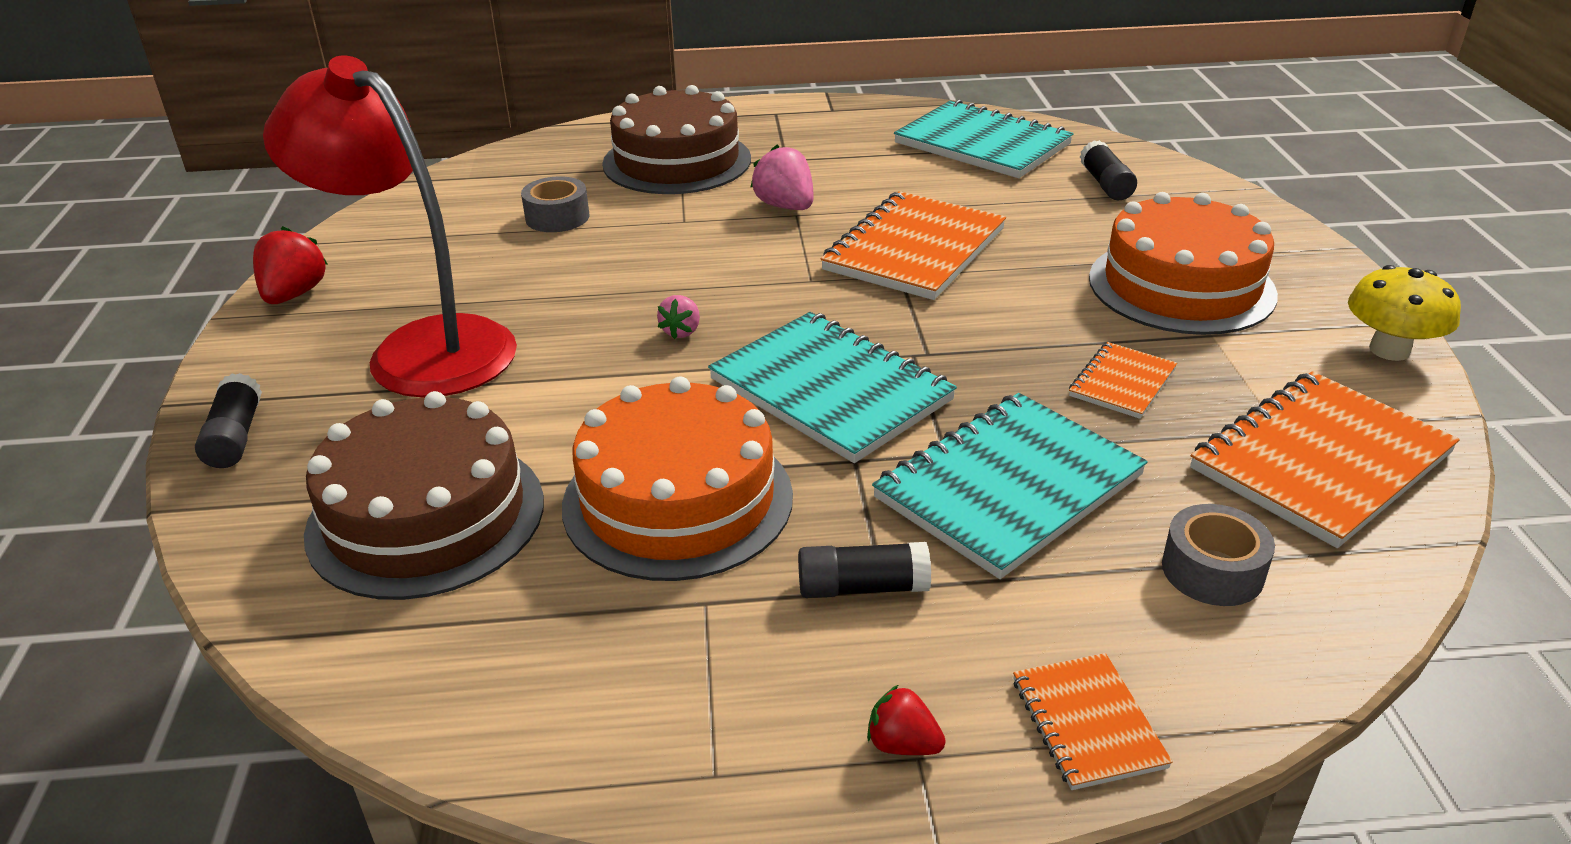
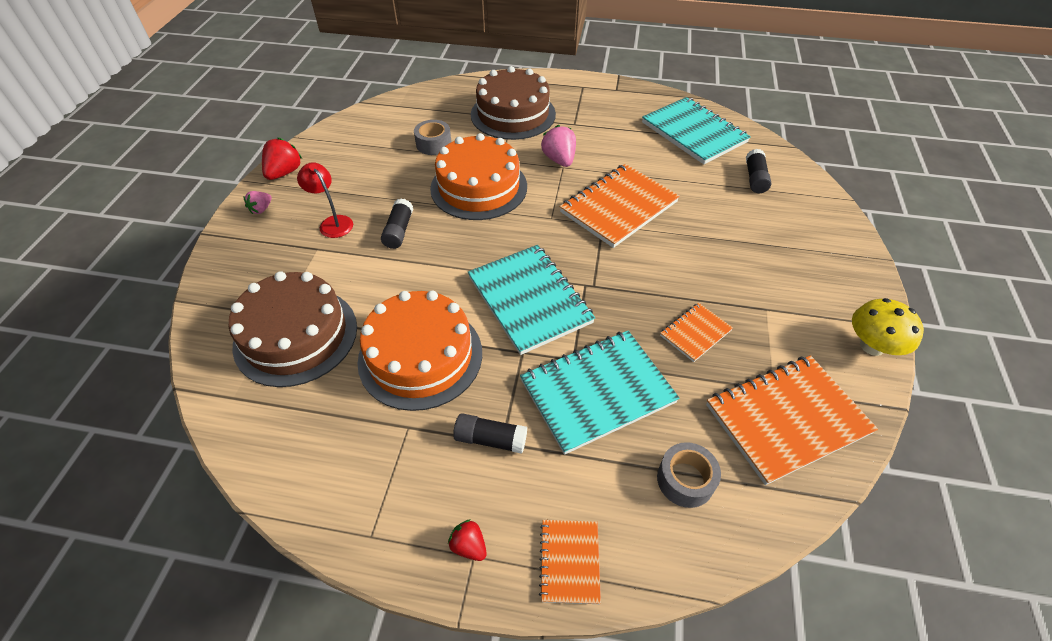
camera: 15 degrees right, 15 degrees up
(235, 437) = (226, 262): black glue stick -> black glue stick (399, 231)
(421, 348) = (333, 222): red lamp -> red lamp, size x0.44
(681, 331) = (467, 240): pink strawberry -> pink strawberry (261, 209)
(1181, 286) = (765, 268): orange cake -> orange cake (479, 187)

